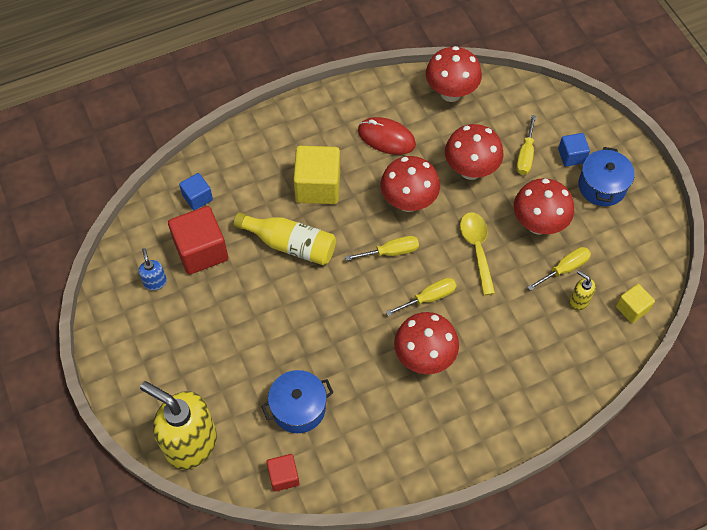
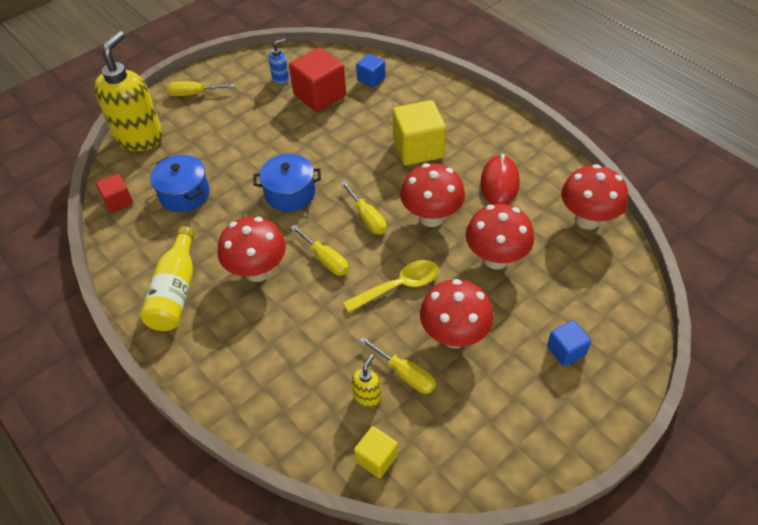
camera: 75 degrees right, 10 degrees down
(290, 244) = (347, 147): yellow bottle -> yellow bottle (175, 291)
(525, 155) = (542, 304): yellow screwdriver -> yellow screwdriver (194, 94)
(602, 186) = (538, 392): blue pot -> blue pot (290, 193)

